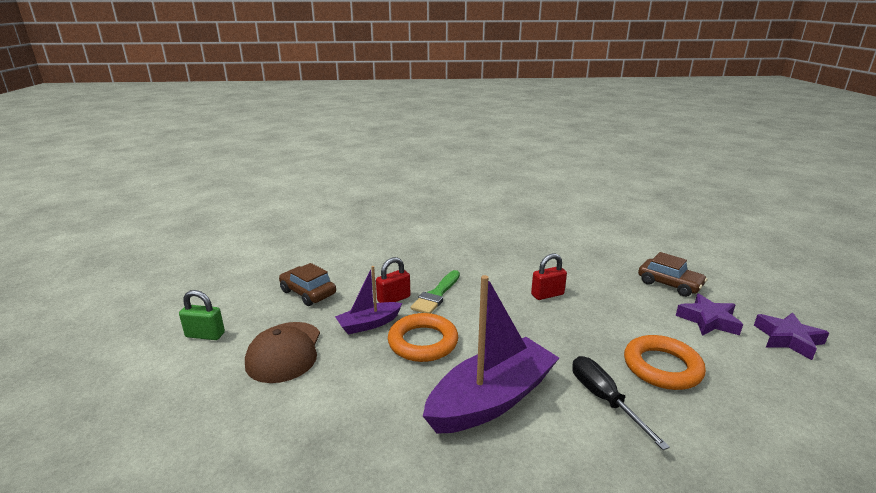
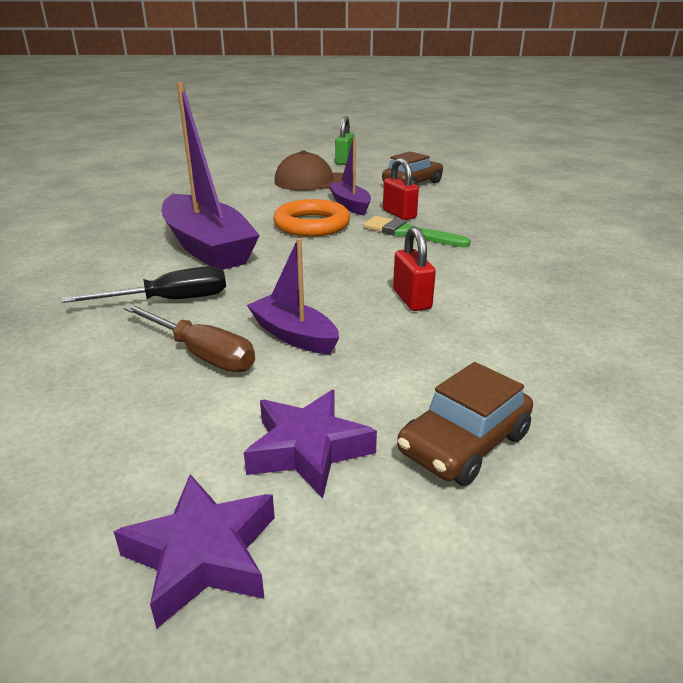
camera: 95 degrees right, 5 degrees up
(616, 333) = (294, 335): none -> purple boat
(662, 367) = (201, 354): orange ring -> brown screwdriver

